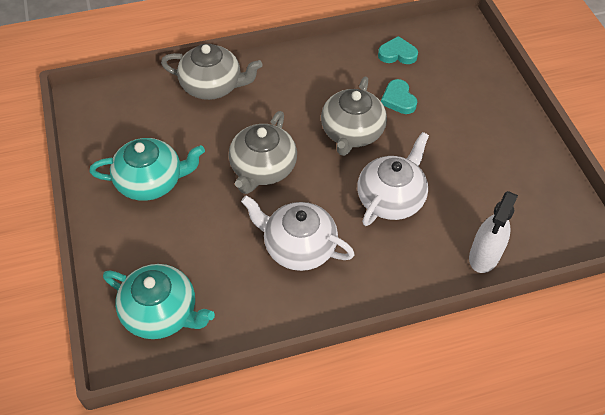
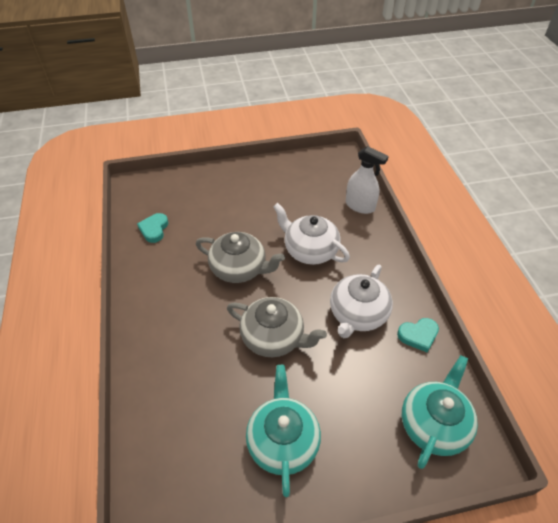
camera: 85 degrees left, 5 degrees down
(212, 86) = (158, 380): grey teapot -> none
(398, 99) = (207, 234): turquoise heart -> turquoise heart (418, 335)

